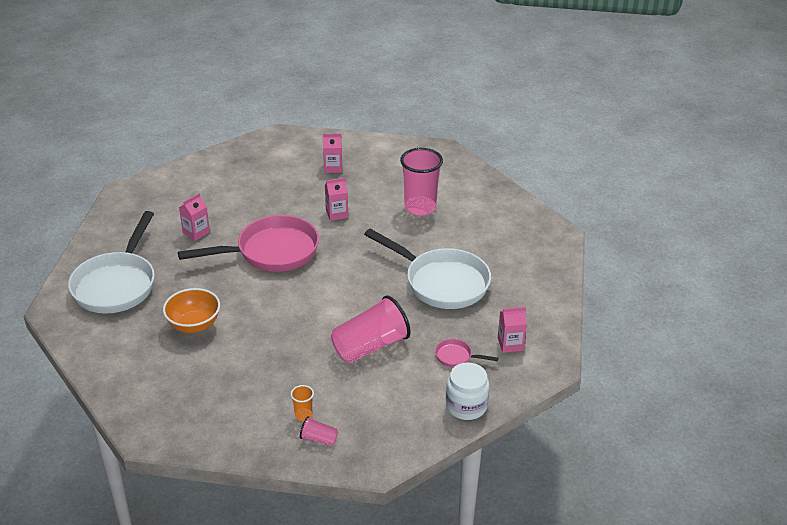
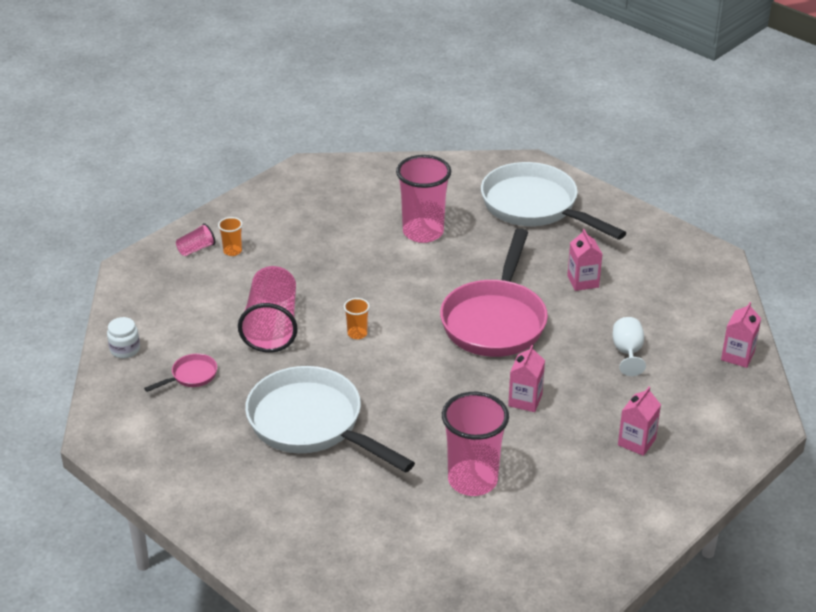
camera: 125 degrees right, 0 degrees up
(194, 325) = (423, 232): orange bowl -> pink cup
(257, 193) = (627, 353): none -> white goblet
(340, 303) = (357, 334): none -> orange cup
(441, 282) = (312, 424): white pan -> white pan turned 60 degrees clockwise
(466, 406) = (125, 349): white jar -> white jar, size x0.63
(510, 344) = (162, 424): pink carton -> pink carton (737, 356)

